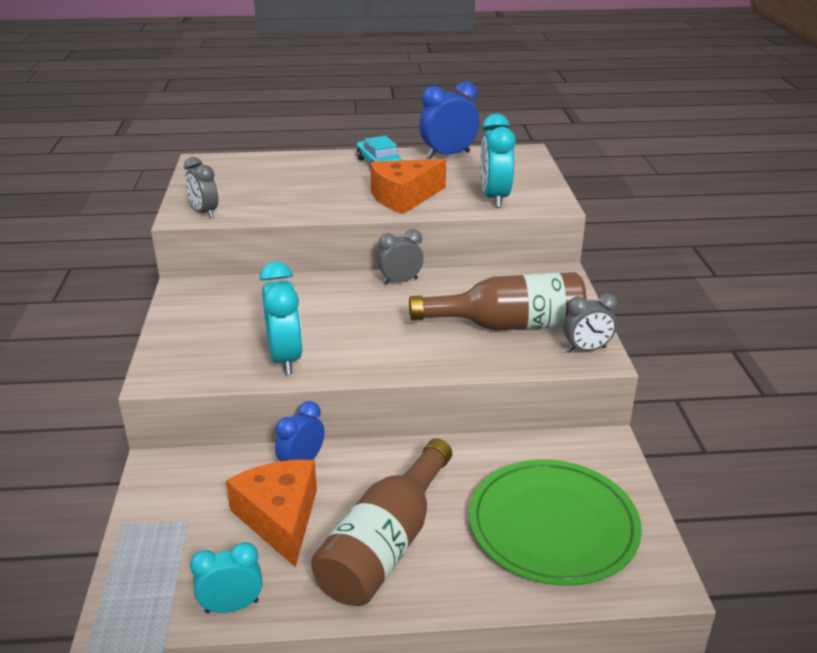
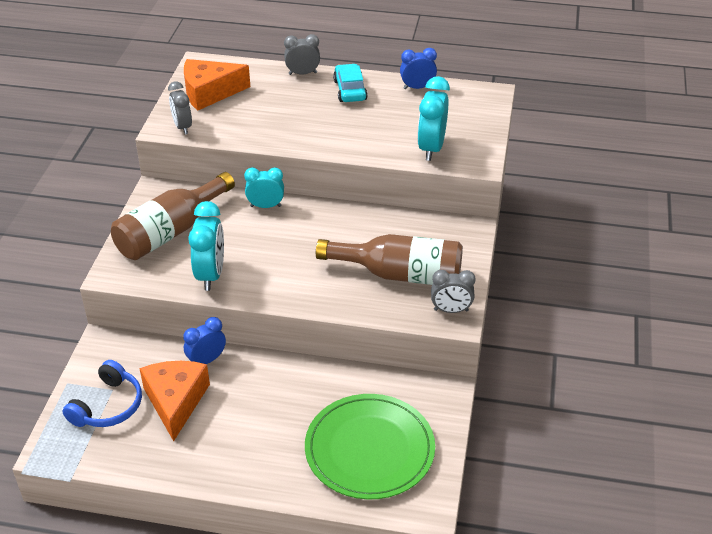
camera: 15 degrees right, 10 degrees up
(189, 541) = (108, 406): none -> blue headphones
(232, 606) = (122, 460): turquoise clock -> turquoise clock (265, 206)
(385, 544) = (242, 438): brown bottle -> brown bottle (171, 231)
(400, 281) = (332, 213): grey clock -> grey clock (302, 73)
(404, 197) = (353, 135): orange cheese -> orange cheese (209, 93)
(448, 155) = (417, 87): blue clock -> blue clock, size x0.66

